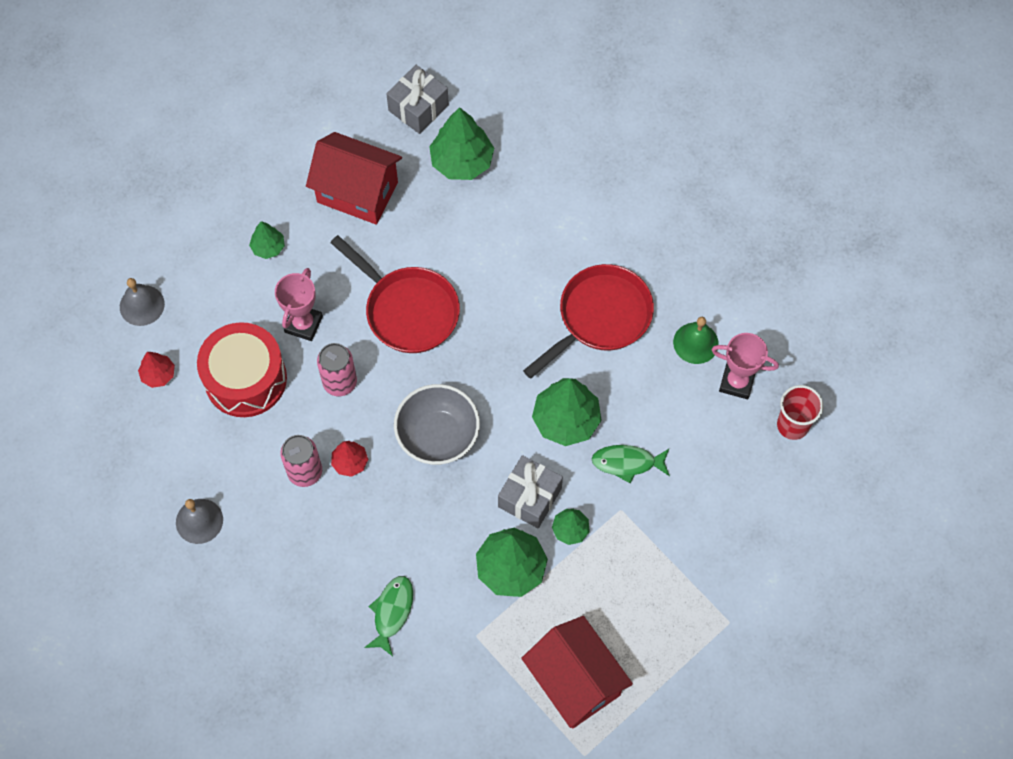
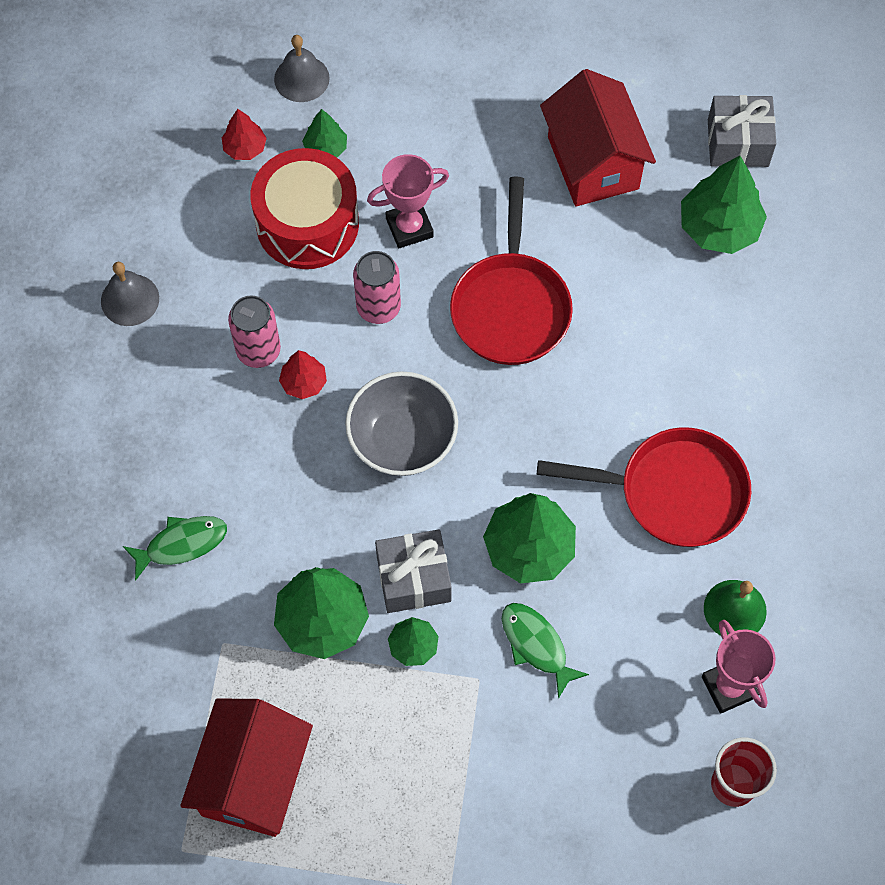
camera: 50 degrees right, 0 degrees up
(268, 247) = (460, 134): green tree -> green tree (325, 148)

